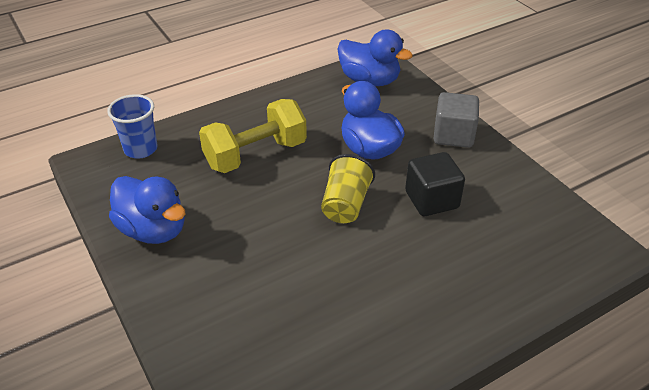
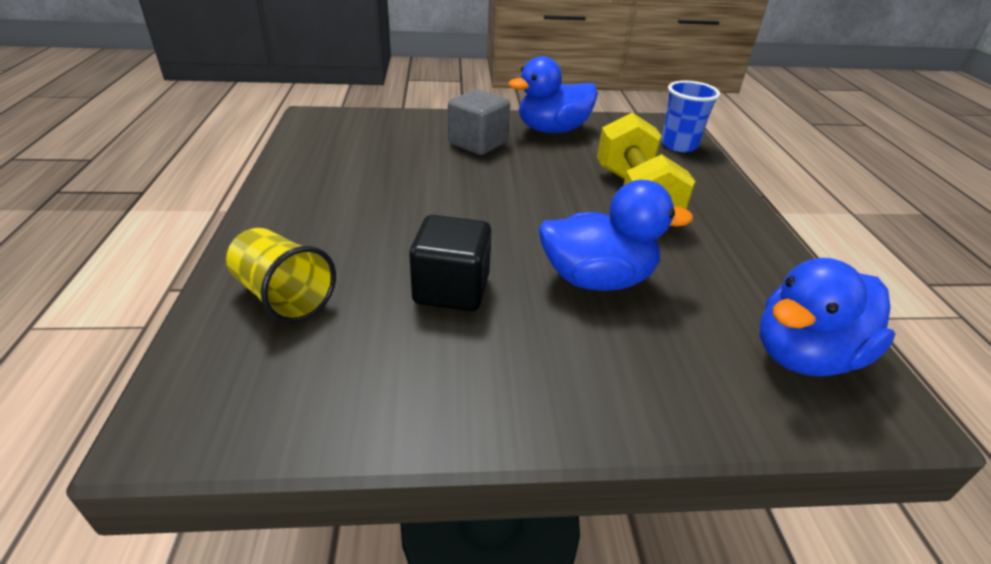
camera: 115 degrees right, 5 degrees down
(345, 205) = (501, 224): yellow cup -> yellow cup (284, 296)
(453, 135) = (582, 386): grey cube -> grey cube (478, 143)

